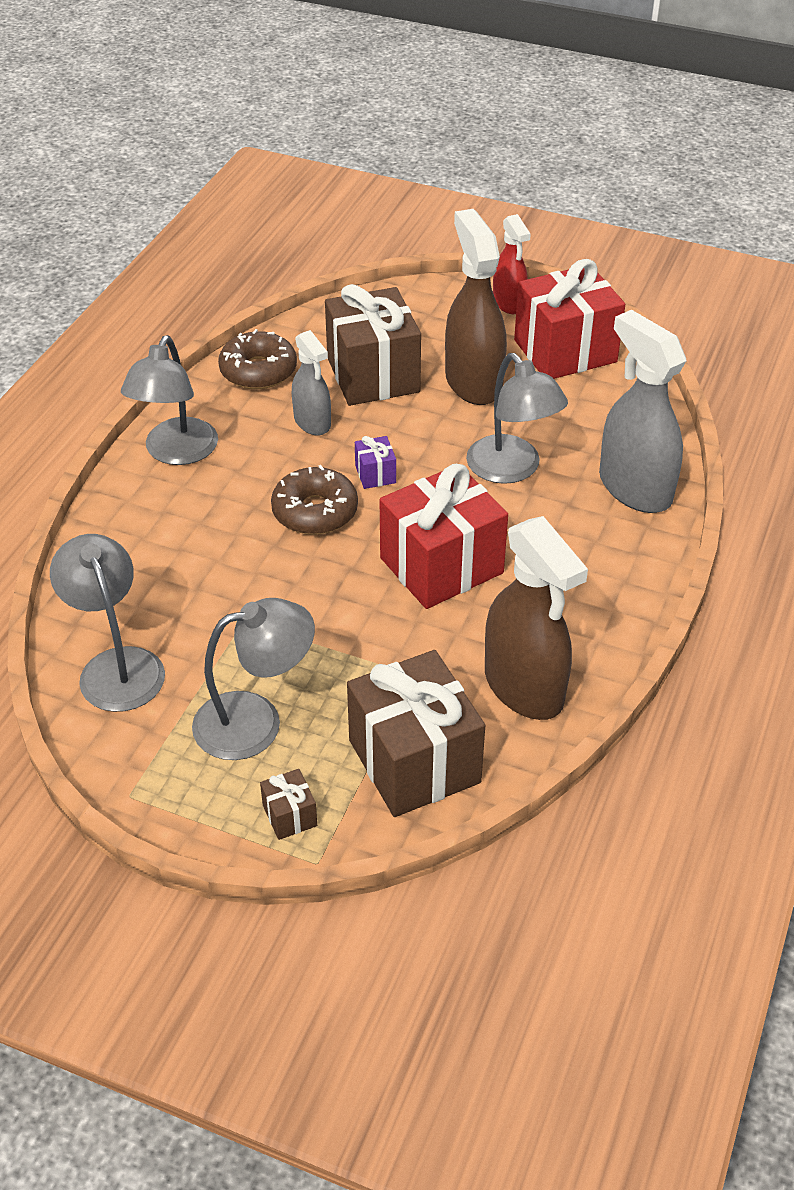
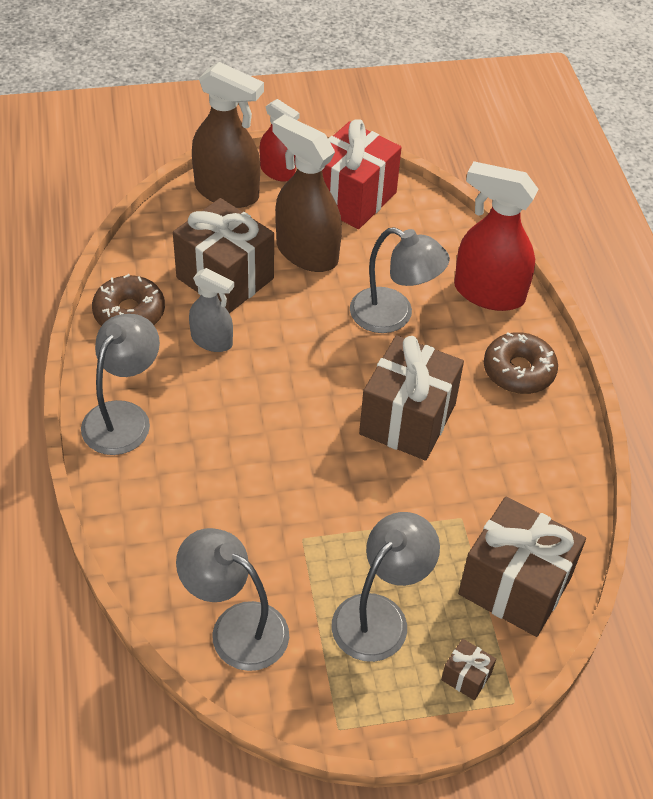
camera: 35 degrees left, 5 degrees up
(176, 452) = (124, 417): grey lamp -> grey lamp turned 135 degrees counterclockwise
(315, 511) = (278, 418): brown donut -> brown donut (518, 371)
(375, 474) = (298, 365): purple gift -> none
(441, 565) = (407, 419): red gift -> brown gift
(524, 687) = (540, 488): brown spray bottle -> brown spray bottle (227, 192)
(634, 488) = (488, 293): grey spray bottle -> red spray bottle

